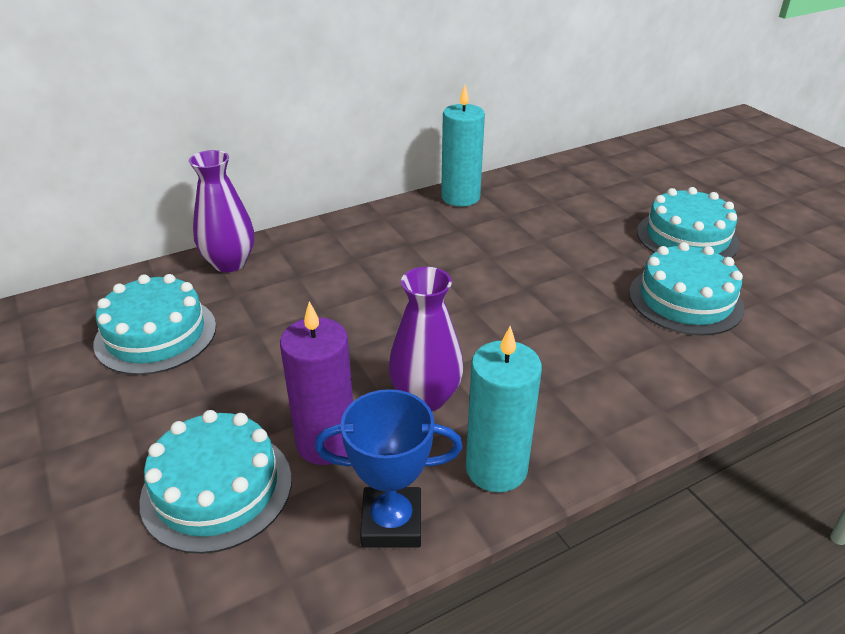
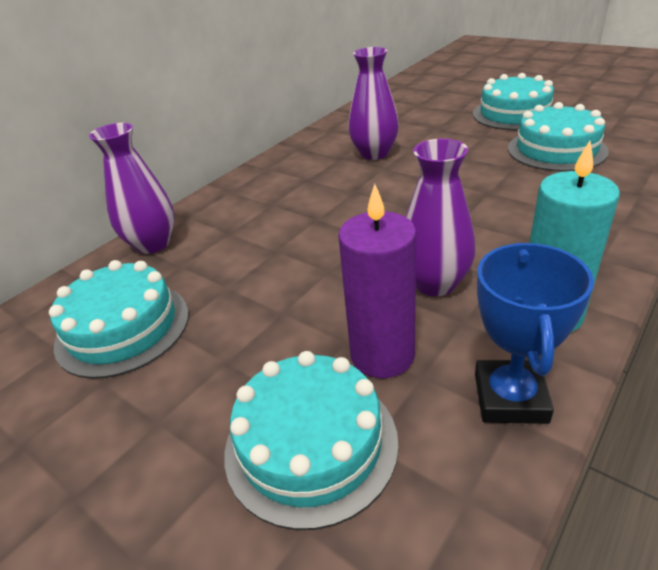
camera: 20 degrees left, 0 degrees up
(391, 523) = (510, 397): blue trophy -> blue trophy turned 60 degrees counterclockwise
(460, 197) = (320, 138): turquoise candle -> none
(496, 236) = (374, 153): none -> purple vase

